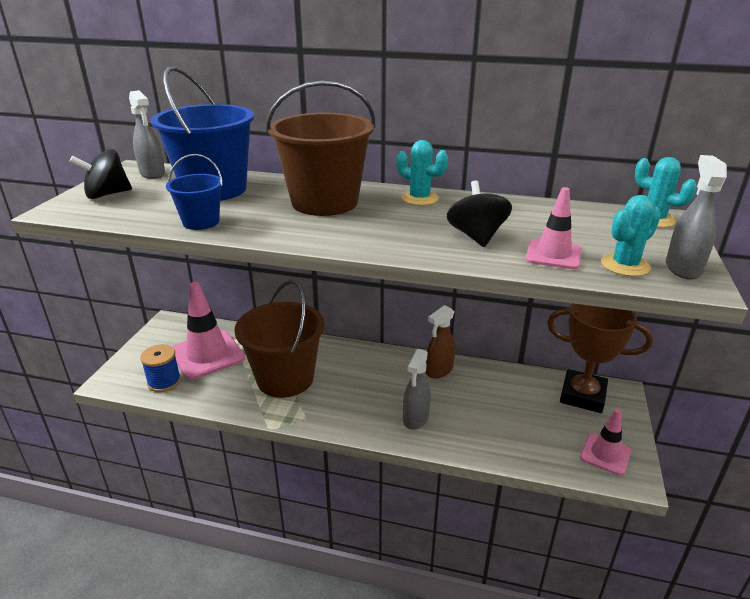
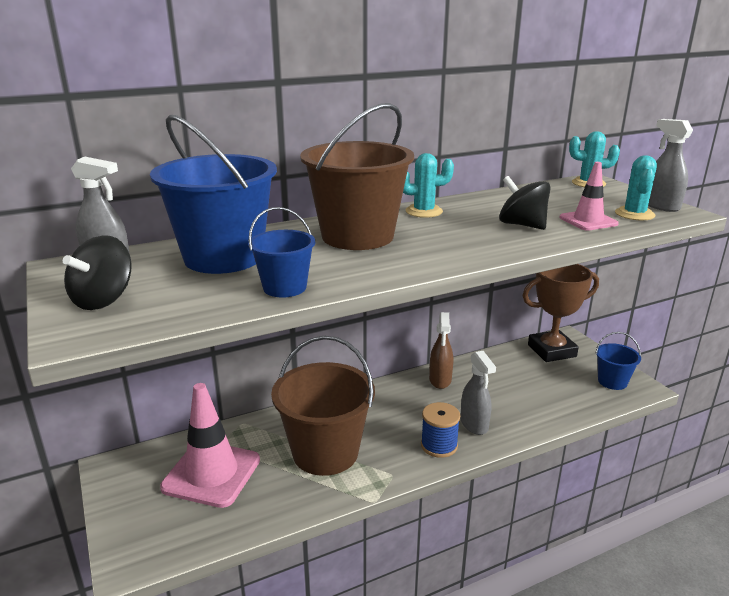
camera: 40 degrees left, 5 degrees down
(164, 382) = (201, 525): blue spool -> blue spool (439, 445)
(605, 454) = (612, 381): pink traffic cone -> blue bucket

